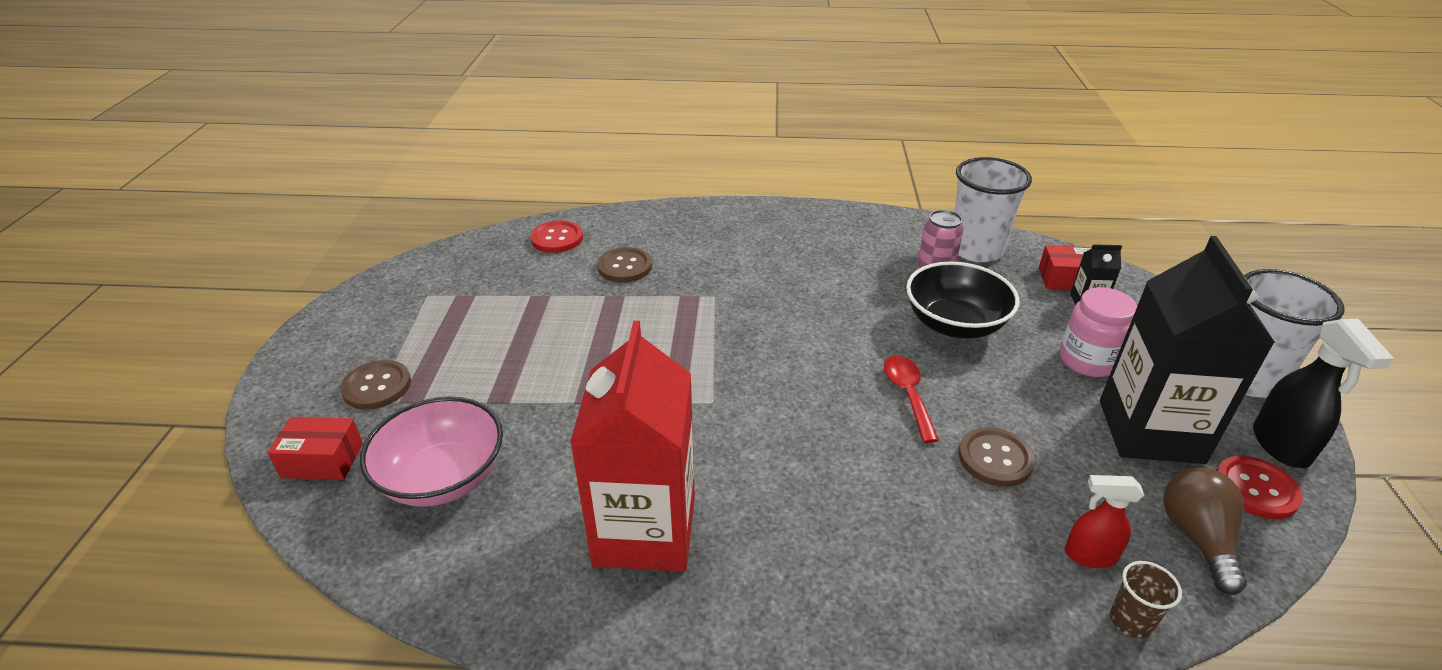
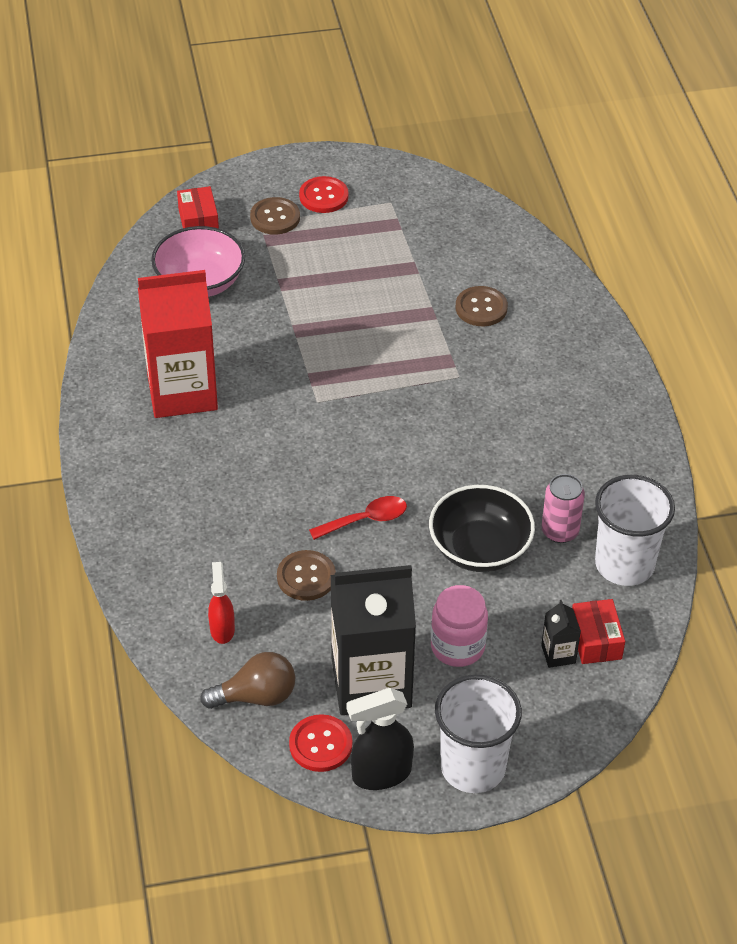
camera: 75 degrees right, 10 degrees up
(557, 238) = (508, 251): red button -> red button (323, 196)
(1130, 621) = (170, 647): brown cup -> none

